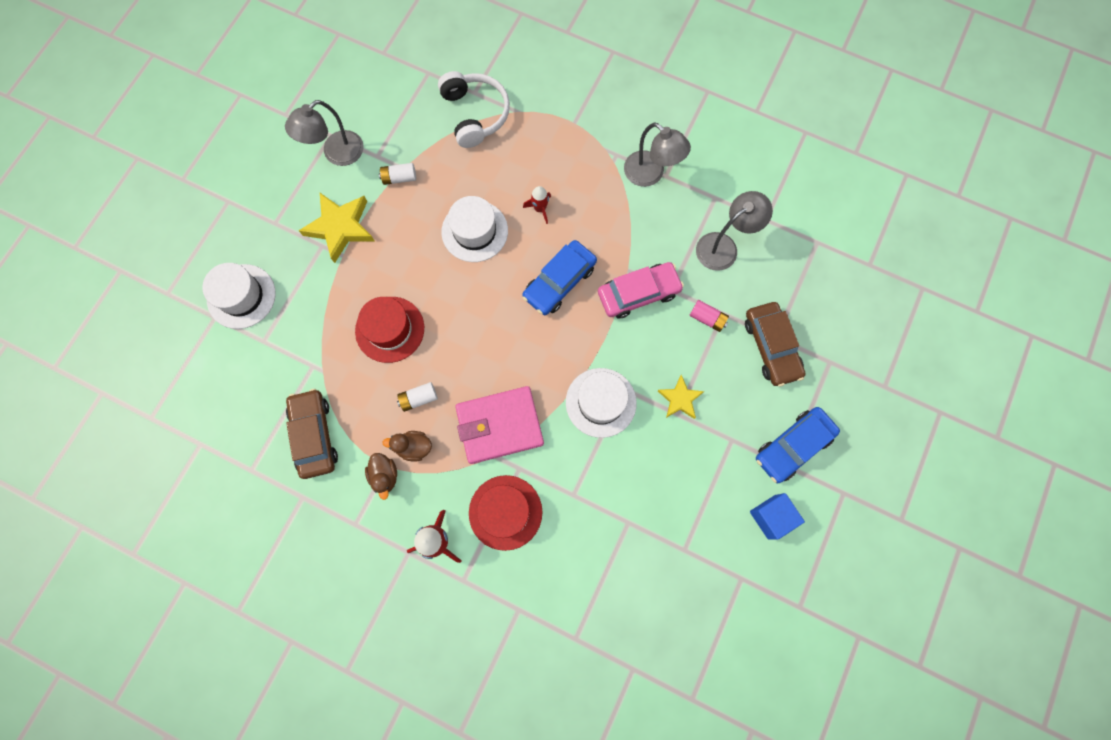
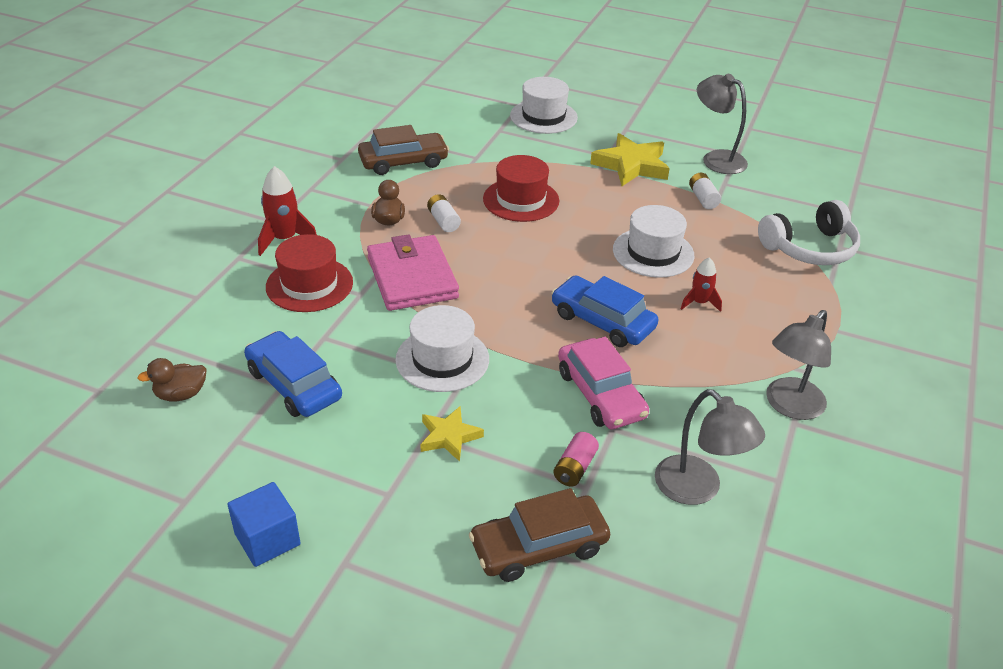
camera: 85 degrees right, 35 degrees down
(384, 475) = (359, 203): brown duck -> brown duck (181, 394)
(793, 446) = (375, 571): blue car -> blue car (294, 384)

